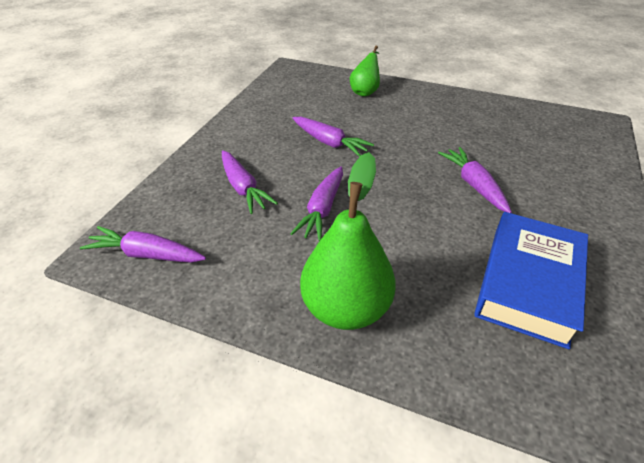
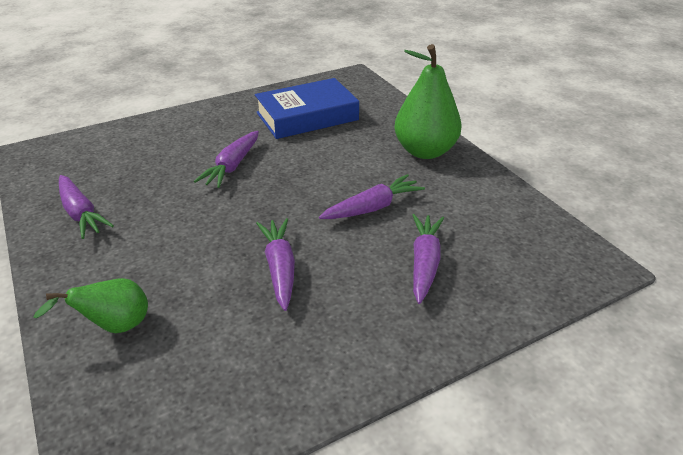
camera: 140 degrees left, 5 degrees down
(146, 254) = (552, 244): purple carrot -> purple carrot (81, 213)

